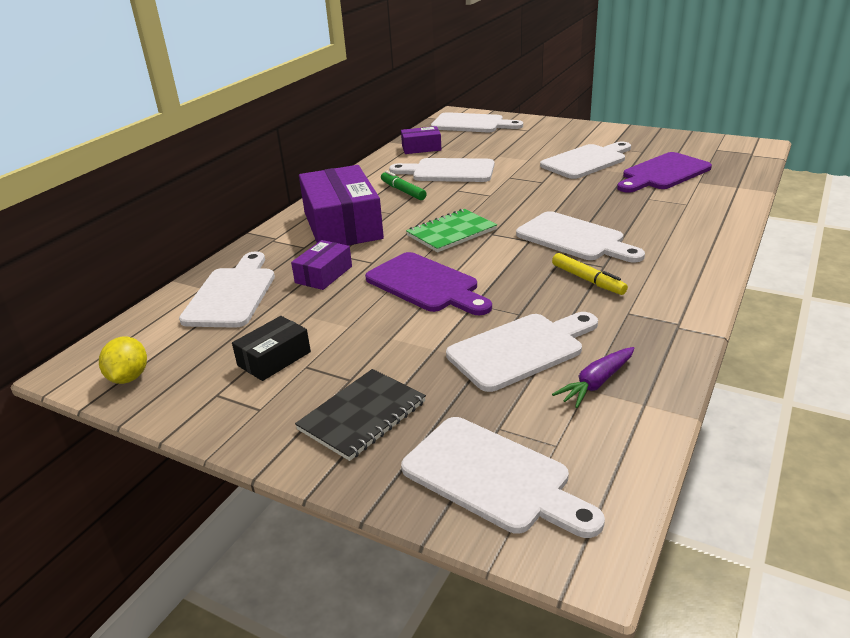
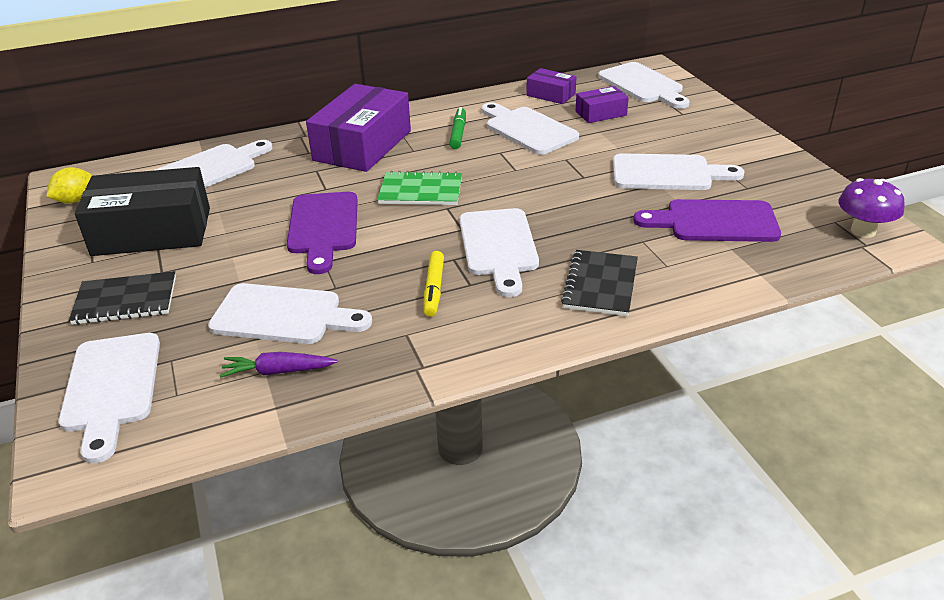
camera: 40 degrees right, 5 degrees up
(274, 359) = (152, 231): black box -> black box, size x2.04
(323, 274) = (280, 182): purple box -> purple box (601, 113)
(676, 229) = (600, 285): none -> black notebook
(737, 148) = (863, 231): none -> purple mushroom

